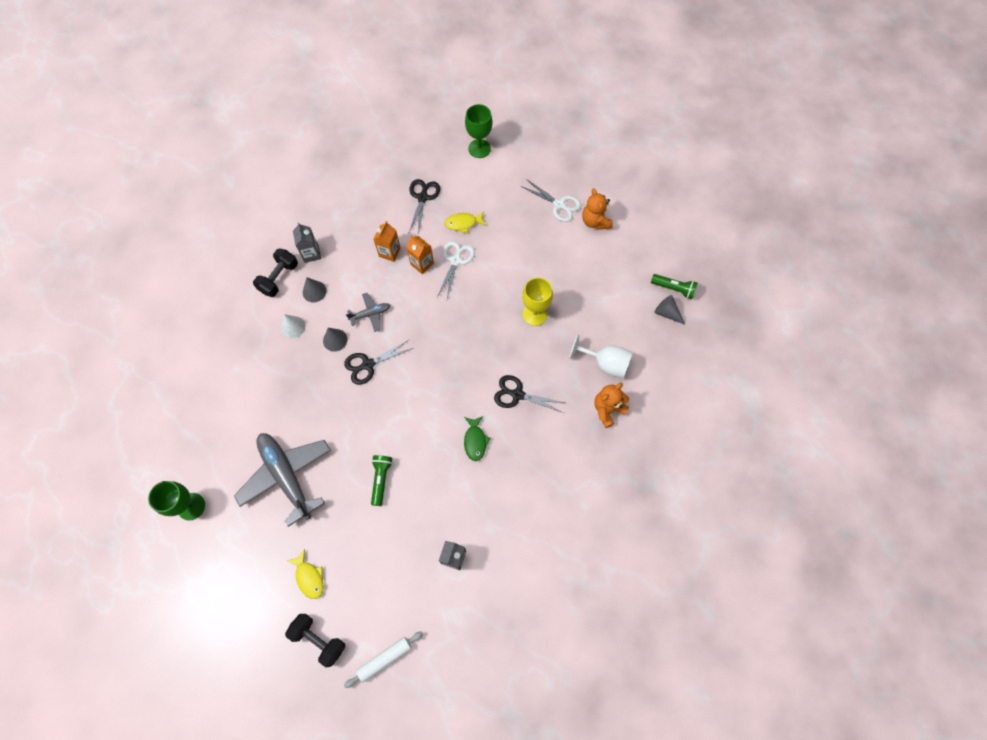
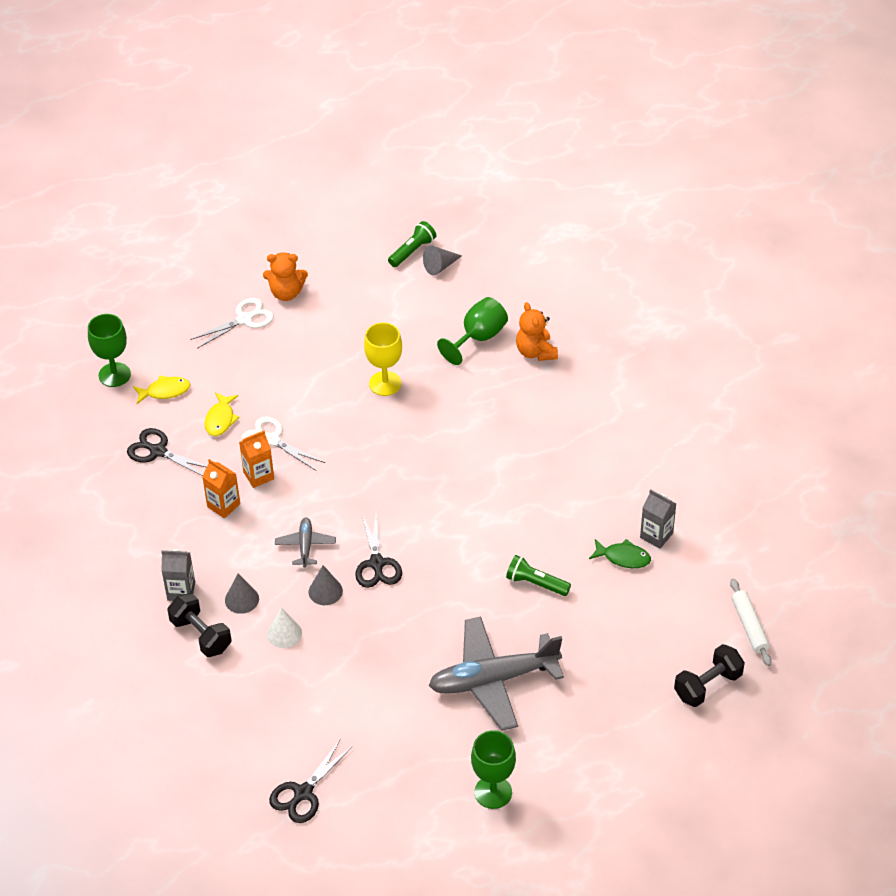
camera: 70 degrees left, 20 degrees down
(309, 577) = (631, 681): yellow fish -> yellow fish (165, 391)
(475, 441) = (524, 481): green fish -> green fish (623, 557)
(517, 394) = (482, 427): black scissors -> black scissors (303, 793)
(605, 363) = (478, 338): white goblet -> green goblet

